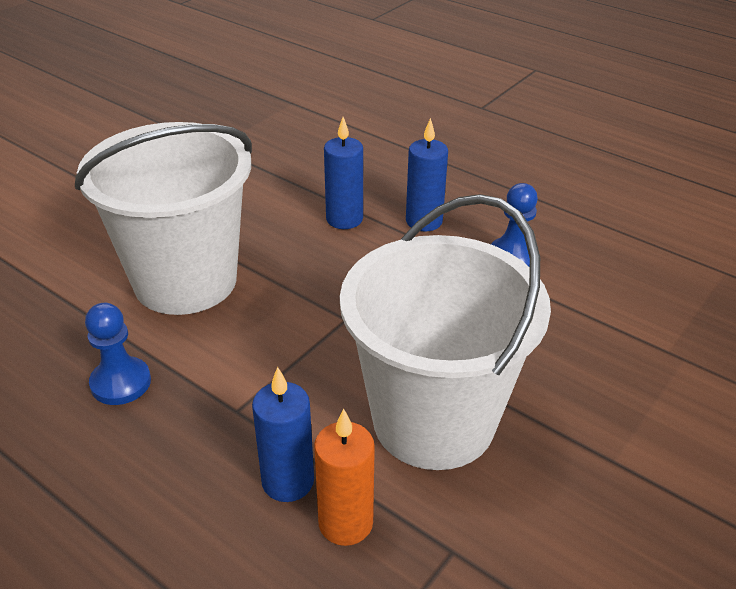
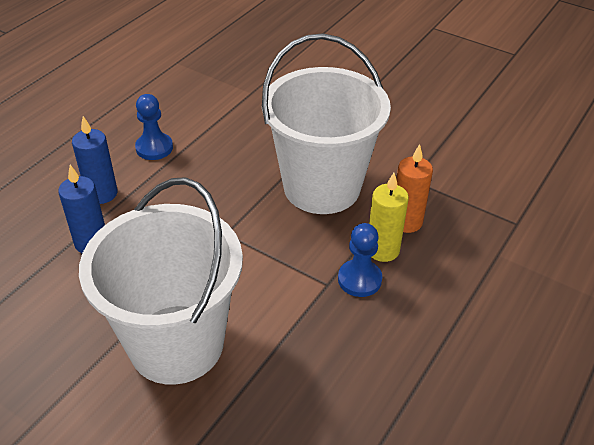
camera: 95 degrees left, 5 degrees up
(121, 383) = (309, 361): blue pawn -> blue pawn (359, 279)
(288, 481) = (383, 250): blue candle -> yellow candle

